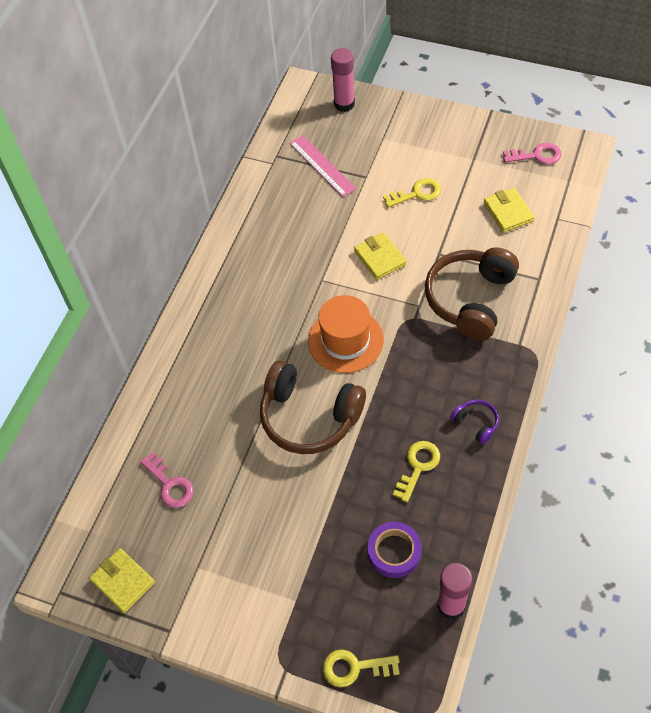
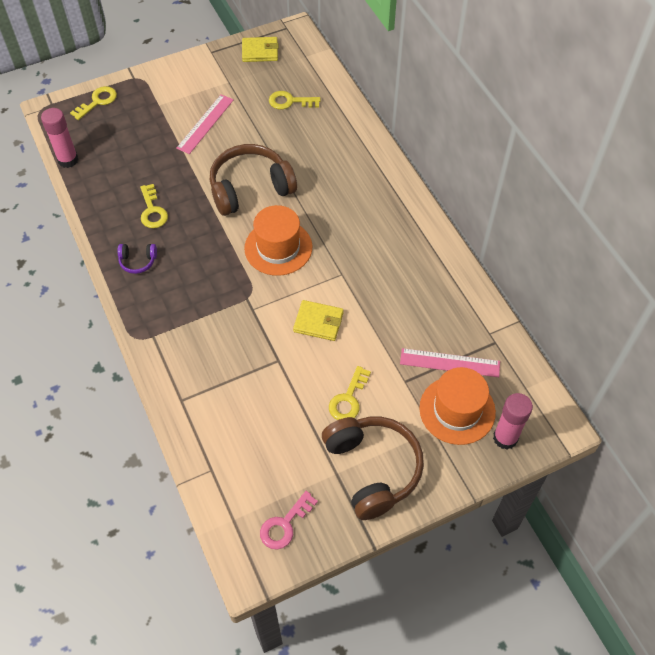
camera: 130 degrees right, 0 degrees up
(170, 485) = (289, 101): pink key -> yellow key
(274, 530) = (205, 124): none -> pink ruler
(353, 138) = (457, 410): none -> orange hat
(394, 552) = (125, 161): purple tape -> none
(470, 299) = (219, 342): brown headphones -> brown headphones (373, 469)
(508, 212) = (258, 442): yellow wallet -> none

